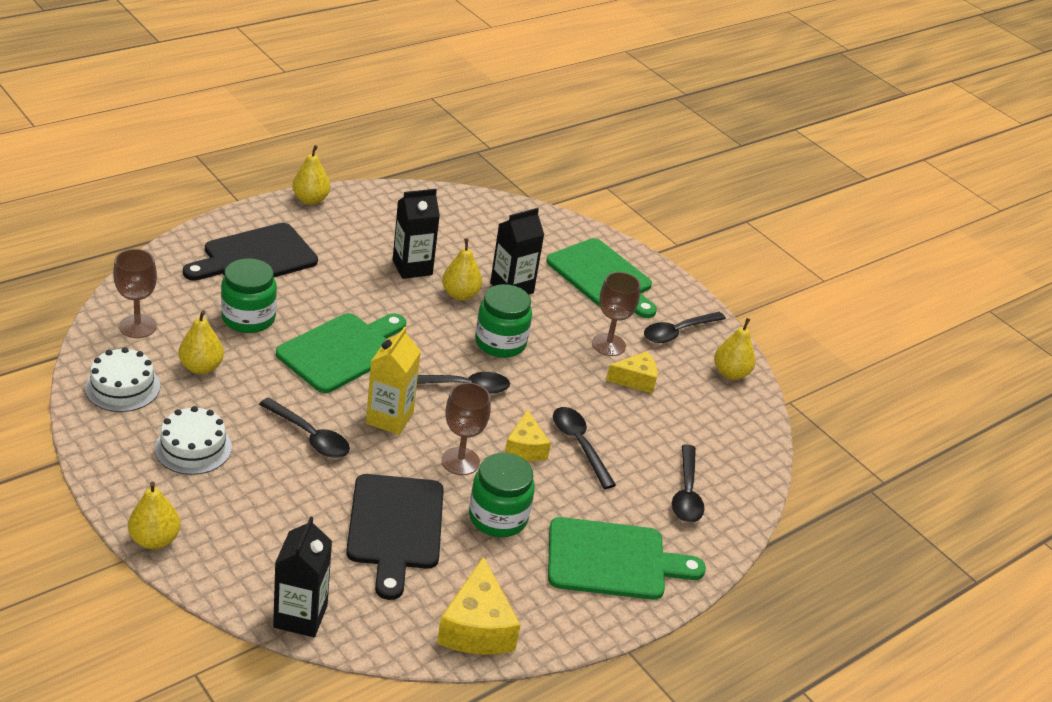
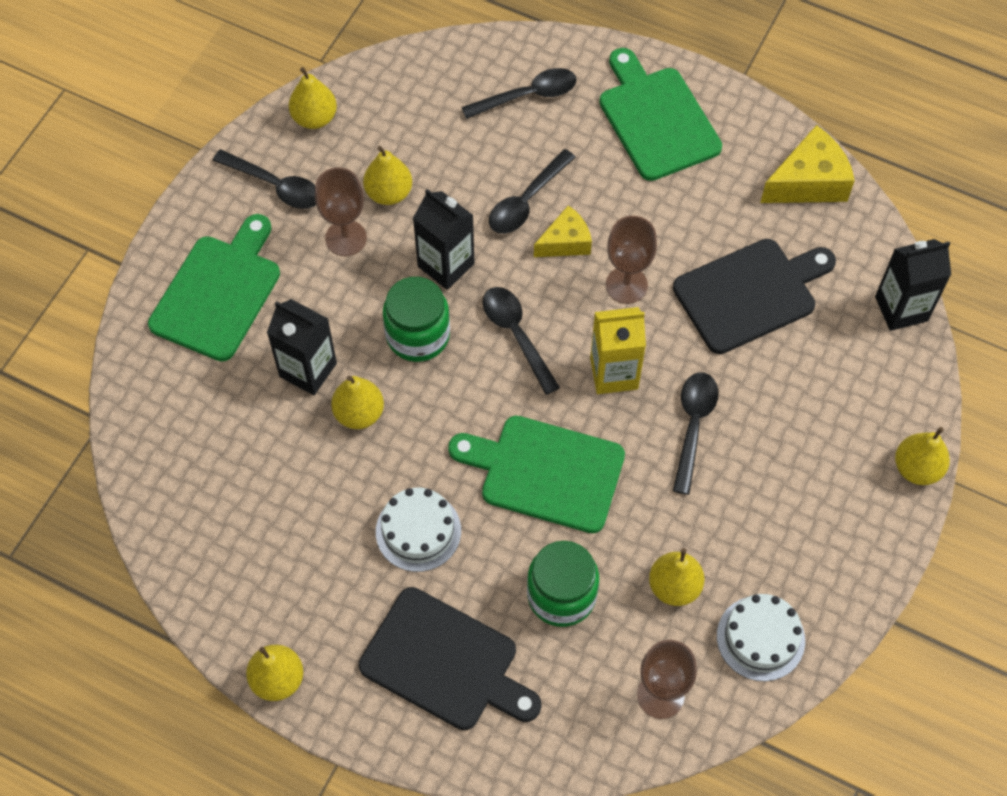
camera: 110 degrees left, 25 degrees up
(193, 448) = (788, 515): white cake -> white cake (418, 531)
(412, 267) = (342, 487): black carton -> black carton (446, 265)
(498, 517) = (674, 223): green jar -> none
(635, 380) = (389, 193): yellow cheese -> yellow pear

